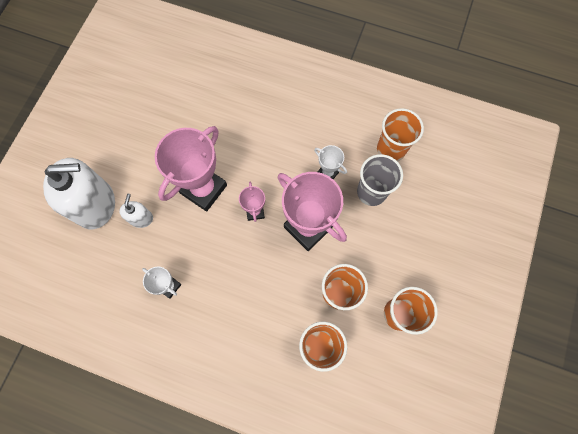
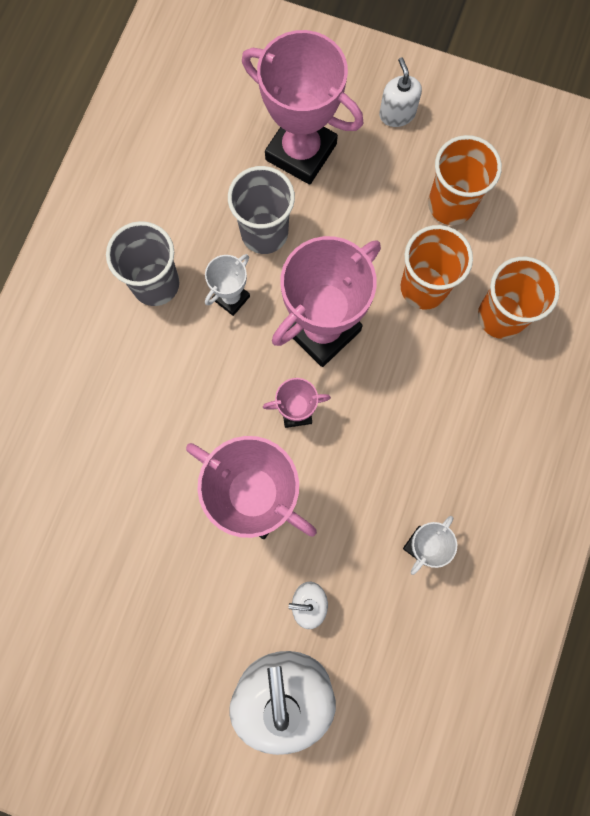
camera: 90 degrees left, 5 degrees up
(335, 131) = (155, 284): none -> grey cup
(391, 149) = (192, 200): orange cup -> none
(430, 214) = (301, 152): none -> pink trophy
(464, 278) = (397, 114): none -> white soap dispenser

